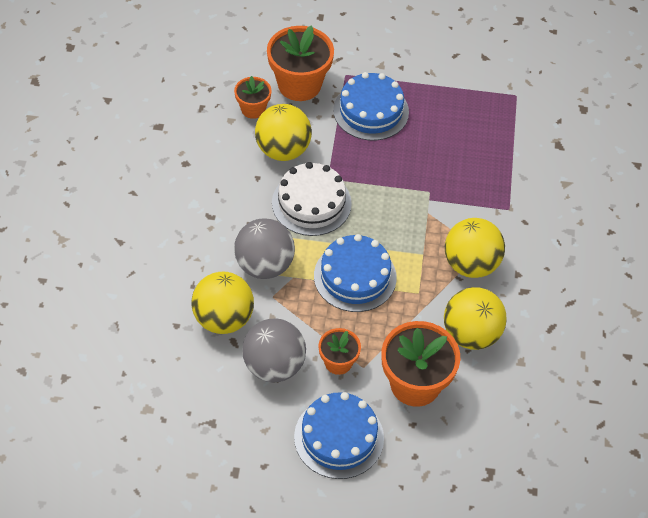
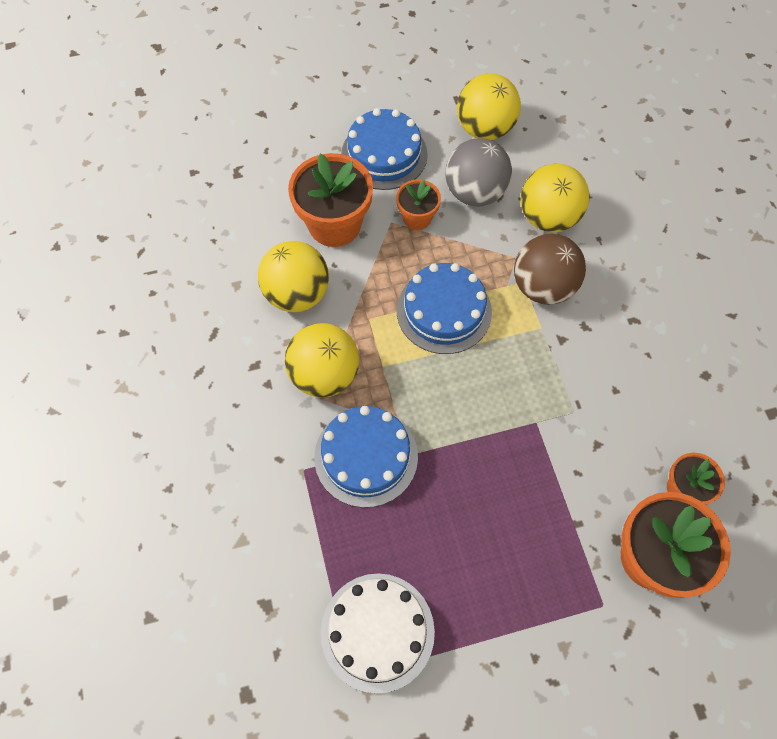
camera: 160 degrees right, 10 degrees up
(264, 265) = (543, 287): grey ball -> brown ball
(283, 150) = (610, 441): yellow ball -> yellow ball (485, 129)
(311, 203) = (536, 381): white cake -> white cake (377, 631)
(371, 111) = (537, 553): blue cake -> blue cake (366, 456)

